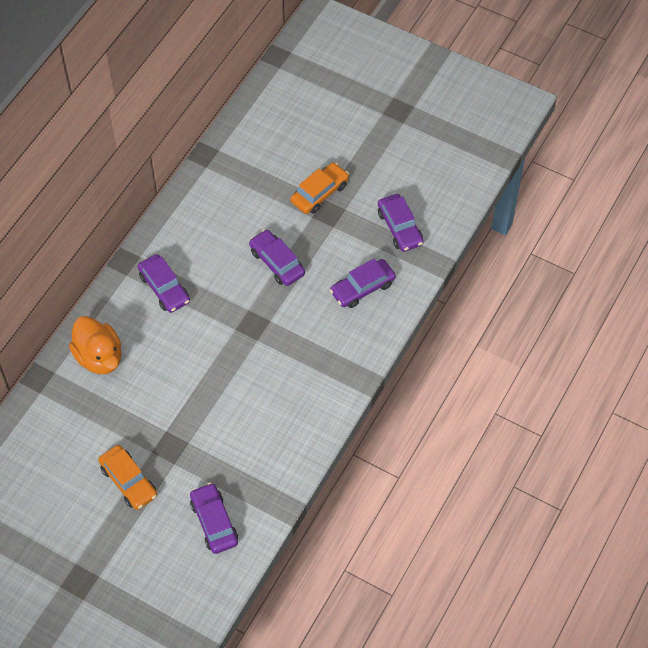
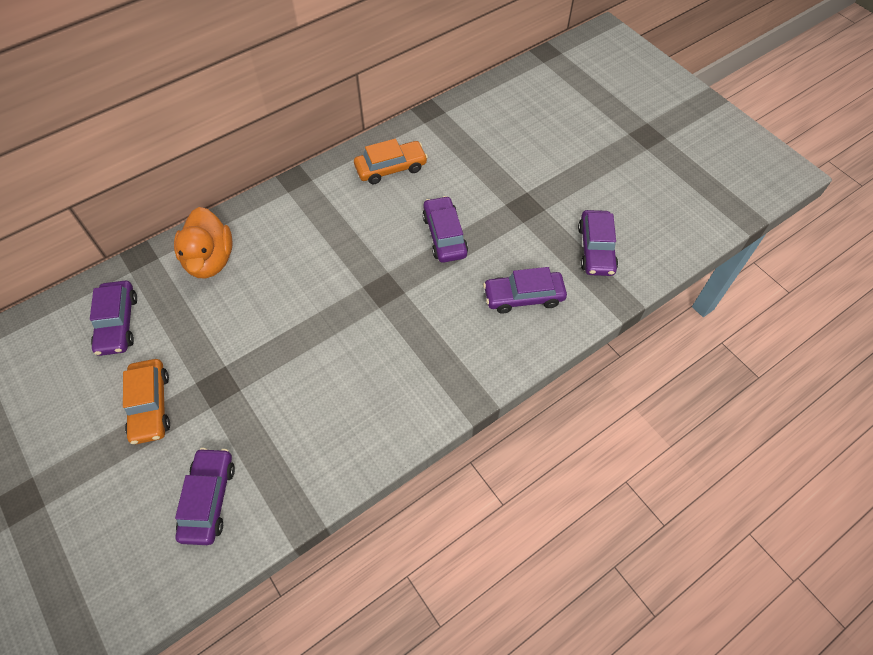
camera: 25 degrees right, 0 degrees up
(164, 288) = (316, 218): purple car -> purple car (118, 323)
(320, 193) = (525, 185): orange car -> orange car (391, 168)

